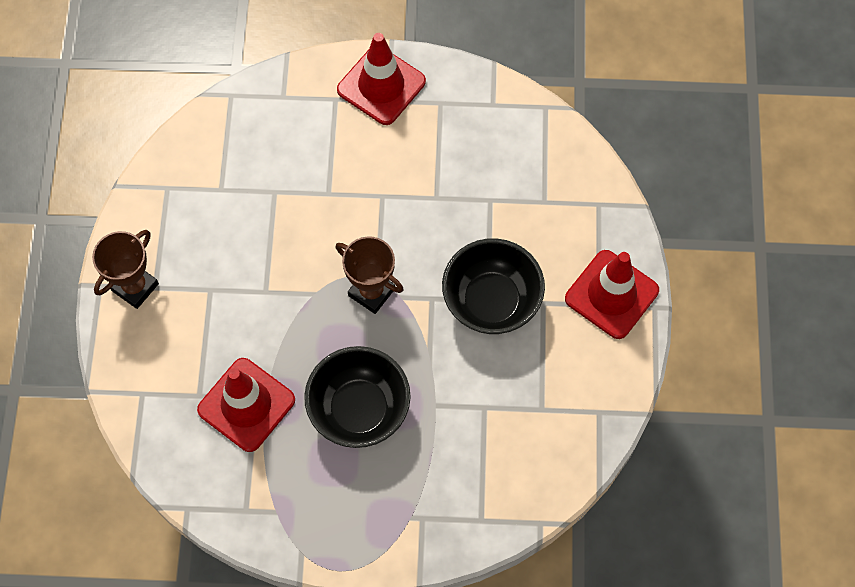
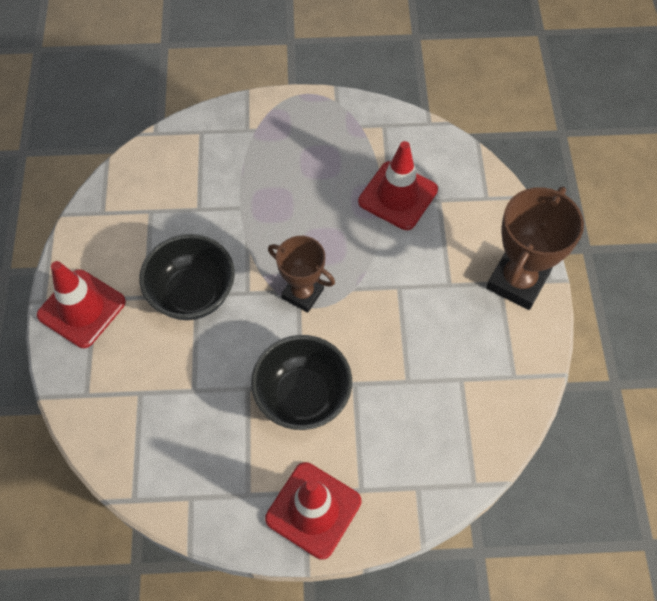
camera: 175 degrees right, 5 degrees down
(135, 287) = (517, 281): brown trophy -> brown trophy, size x1.54
(359, 409) = (303, 199): black bowl -> black bowl (302, 396)

